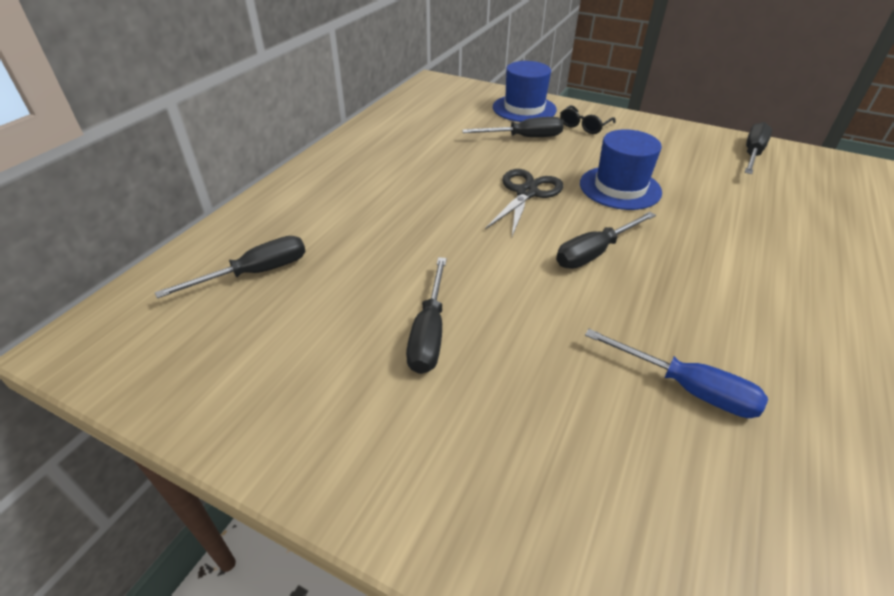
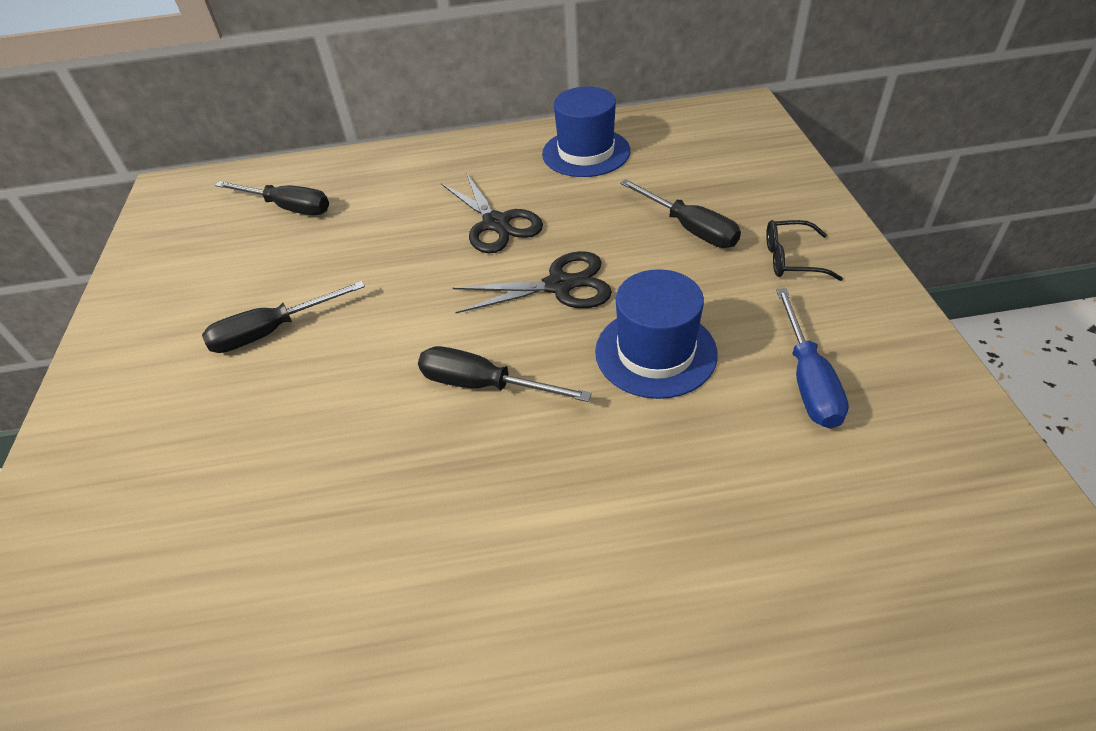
camera: 60 degrees right, 5 degrees up
(430, 190) = (496, 223): none -> black scissors
(524, 108) = (769, 195): blue hat -> blue hat (586, 152)
(687, 388) = (293, 541): blue screwdriver -> blue screwdriver (807, 379)
(752, 153) = (948, 459): black screwdriver -> none

